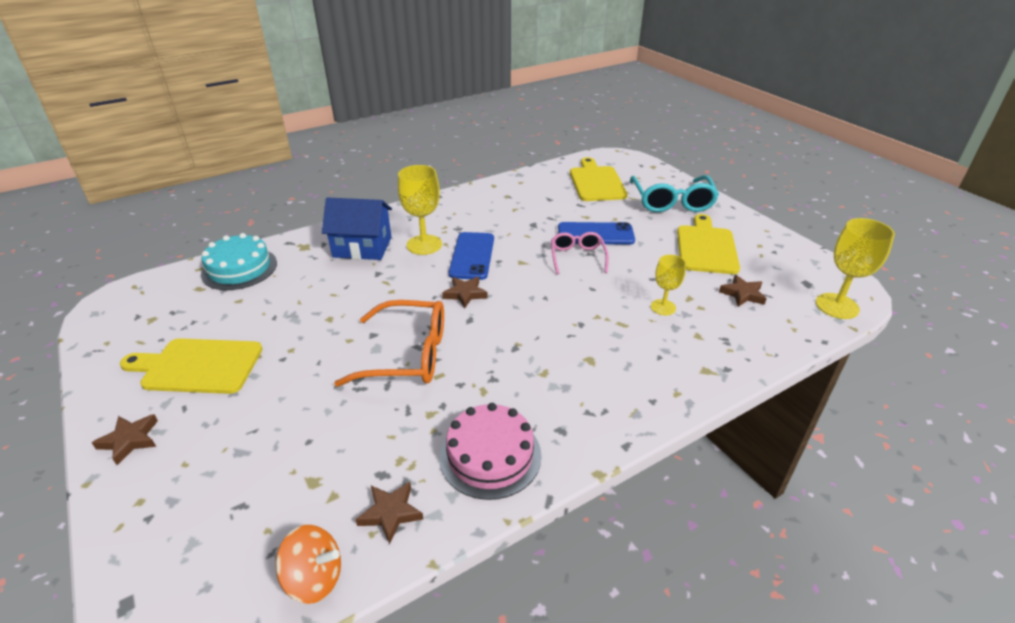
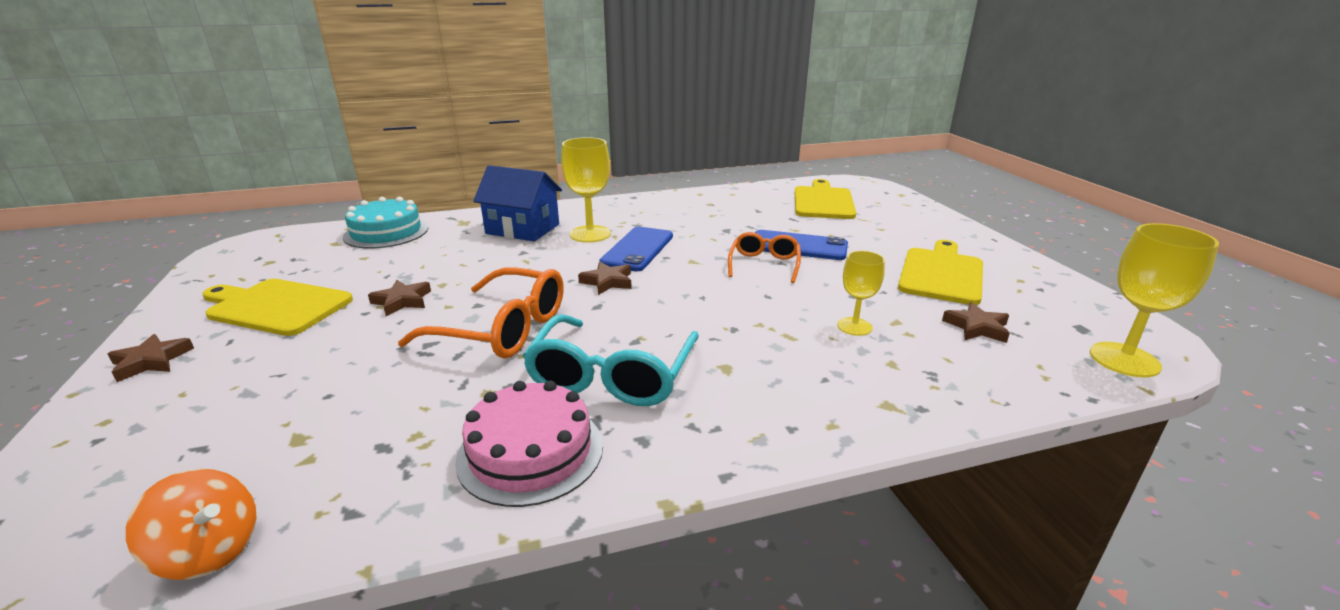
camera: 15 degrees right, 10 degrees down
(390, 513) = (359, 494): brown star -> brown star (402, 301)
(577, 257) = (764, 264): pink glasses -> orange glasses
(672, 202) = (912, 227): turquoise glasses -> turquoise glasses (612, 375)

